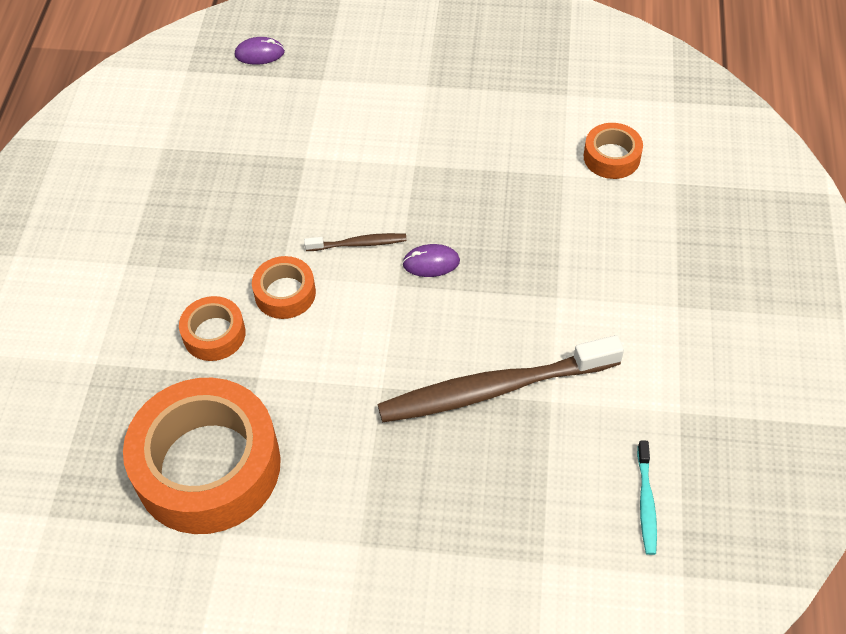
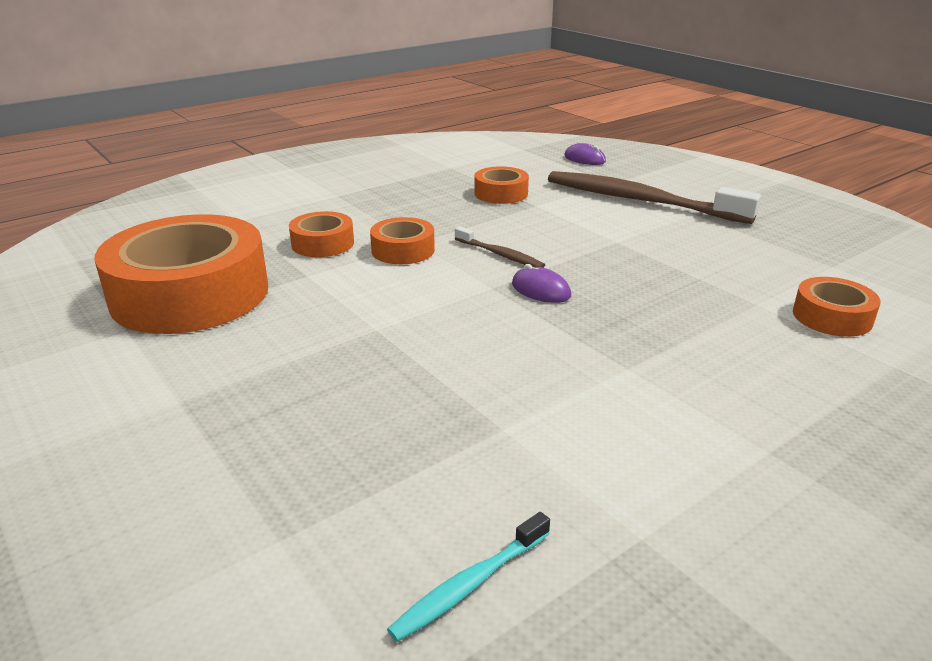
camera: 45 degrees right, 25 degrees down
(258, 160) = (501, 193): none -> orange tape
(494, 389) = (462, 386): brown toothbrush -> brown toothbrush (640, 201)

